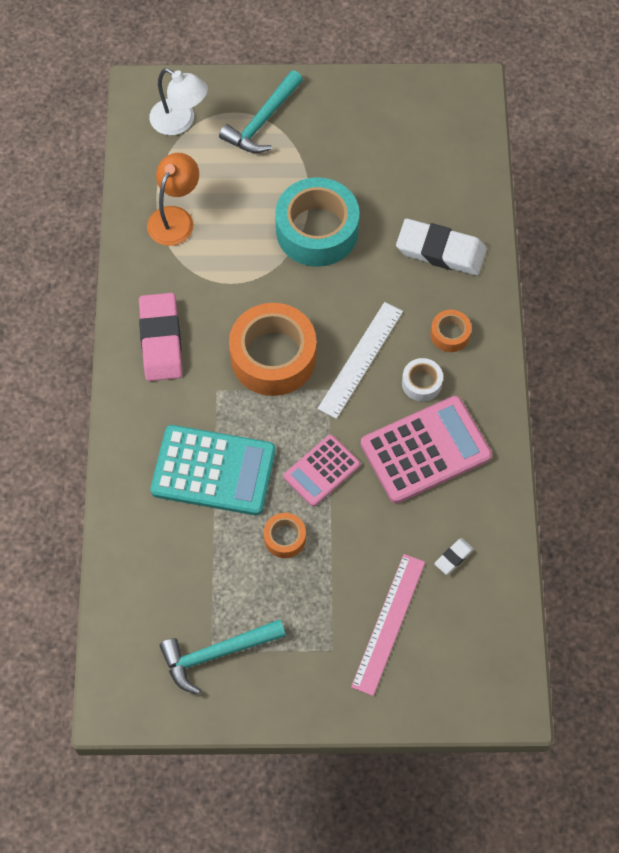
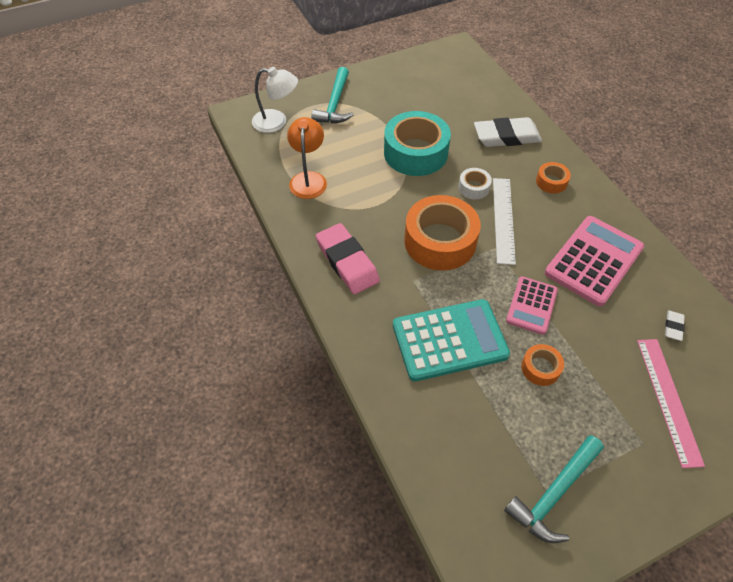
camera: 25 degrees left, 10 degrees down
(421, 383) = (556, 218): white tape -> white tape (473, 188)

